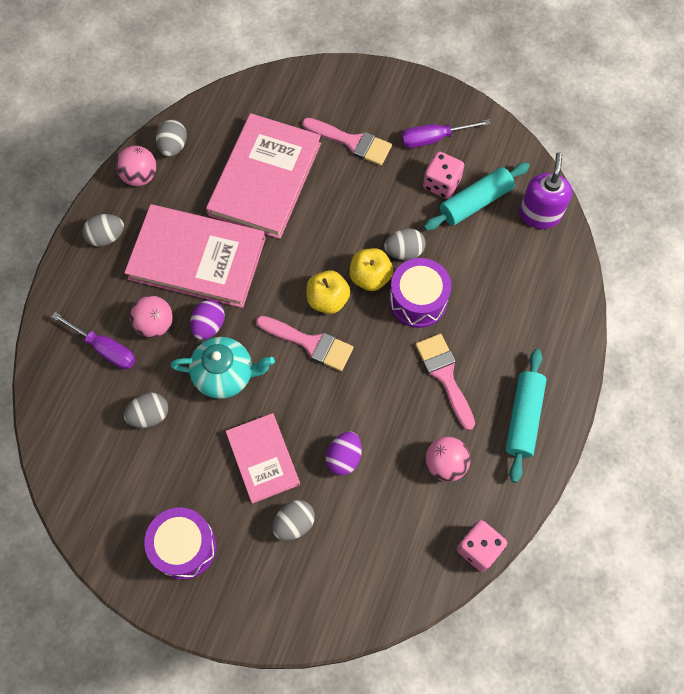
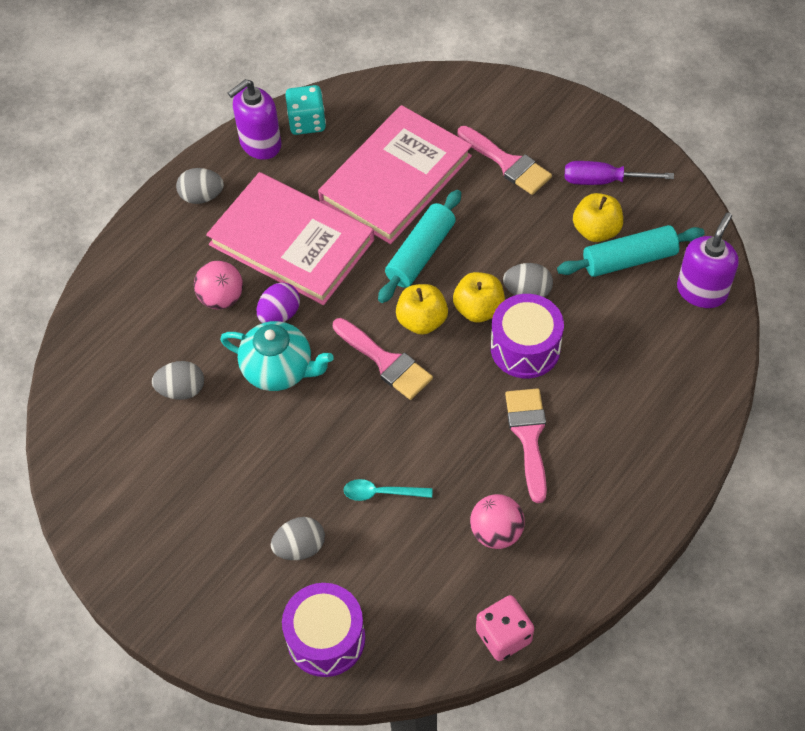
camera: 20 degrees right, 10 degrees down
(105, 349) = (159, 310): purple screwdriver -> none
(140, 176) = (260, 144): pink ball -> purple soap dispenser
(173, 146) = (307, 122): grey egg -> turquoise dice
(184, 547) = (170, 537): purple drum -> purple drum (326, 638)
(263, 458) = (289, 469): pink book -> none
(344, 457) = (381, 493): purple egg -> turquoise spoon
(441, 183) = (596, 230): pink dice -> yellow apple
(523, 418) = (606, 507): turquoise rolling pin -> turquoise rolling pin (420, 254)

